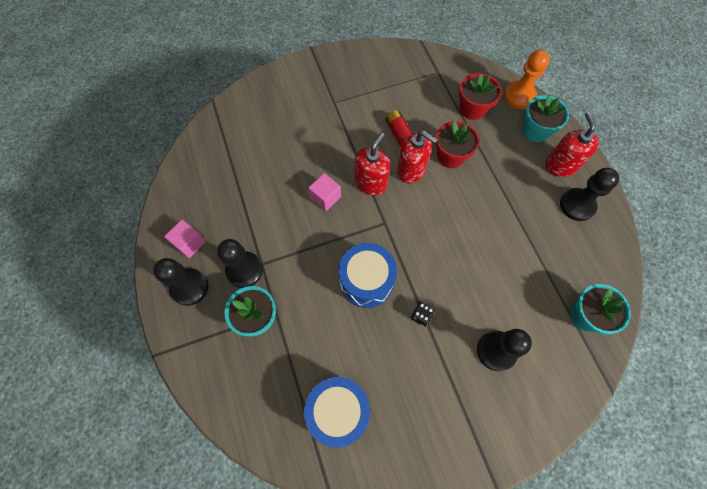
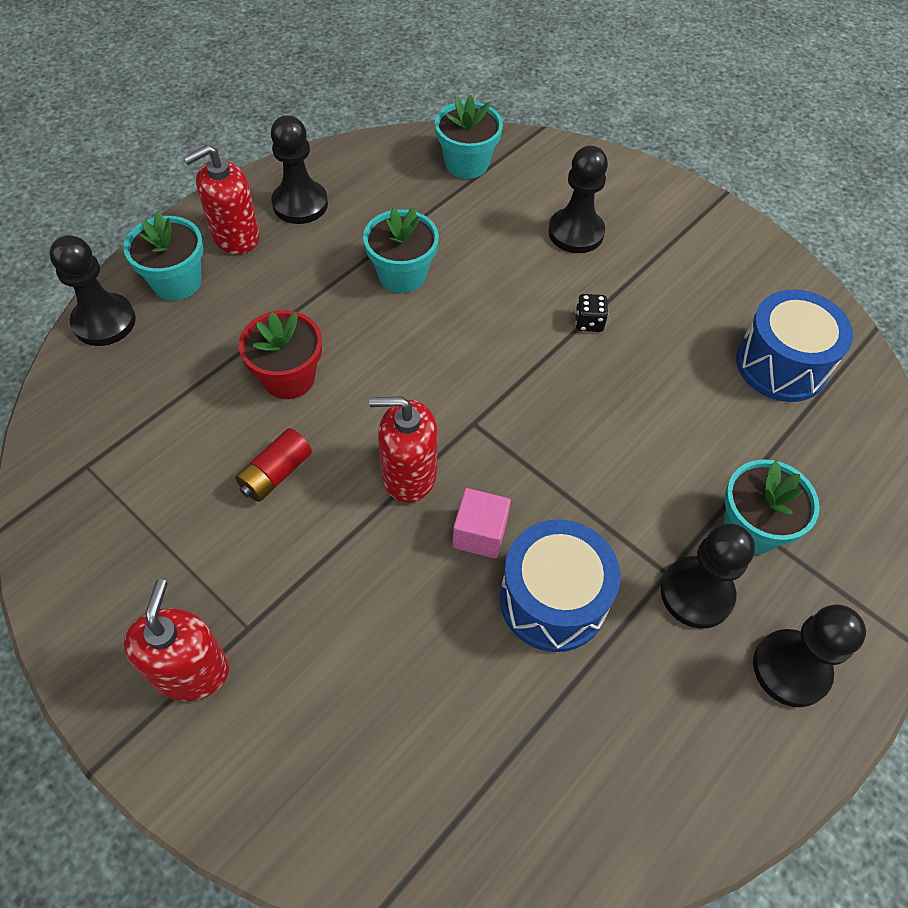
camera: 120 degrees left, 10 degrees down
(189, 243) = (721, 726): pink cube -> none
(366, 281) = (586, 407): blue drum -> blue drum (553, 599)
(411, 170) = (348, 424): red soap dispenser -> red soap dispenser (191, 671)
(472, 109) = (164, 380): red flower pot -> none
(499, 234) = (402, 275): none -> turquoise flower pot
(519, 96) = (104, 322): orange pawn -> black pawn

